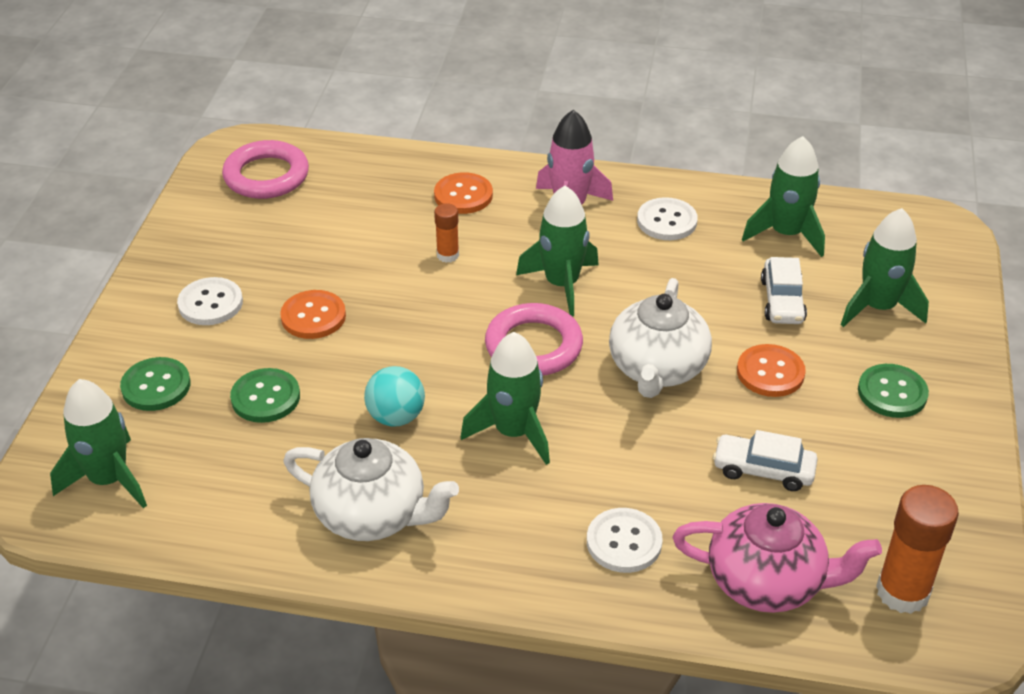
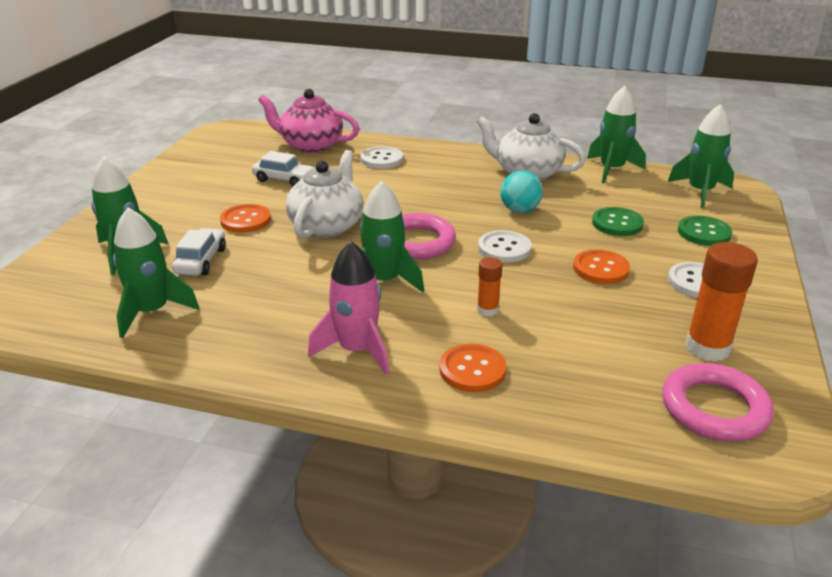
camera: 175 degrees left, 10 degrees down
(513, 432) = (438, 200): green rocket -> green rocket (611, 170)
(667, 221) = (261, 330): white button -> white button (504, 248)
(892, 393) = (169, 207): green button -> none
(902, 592) = (243, 140): orange glue stick -> orange glue stick (707, 347)

